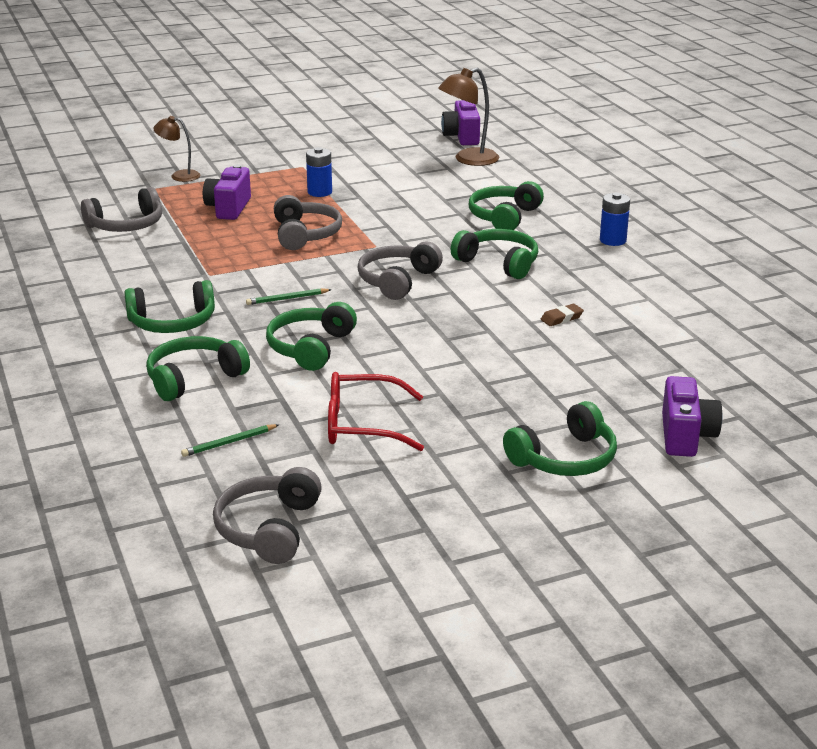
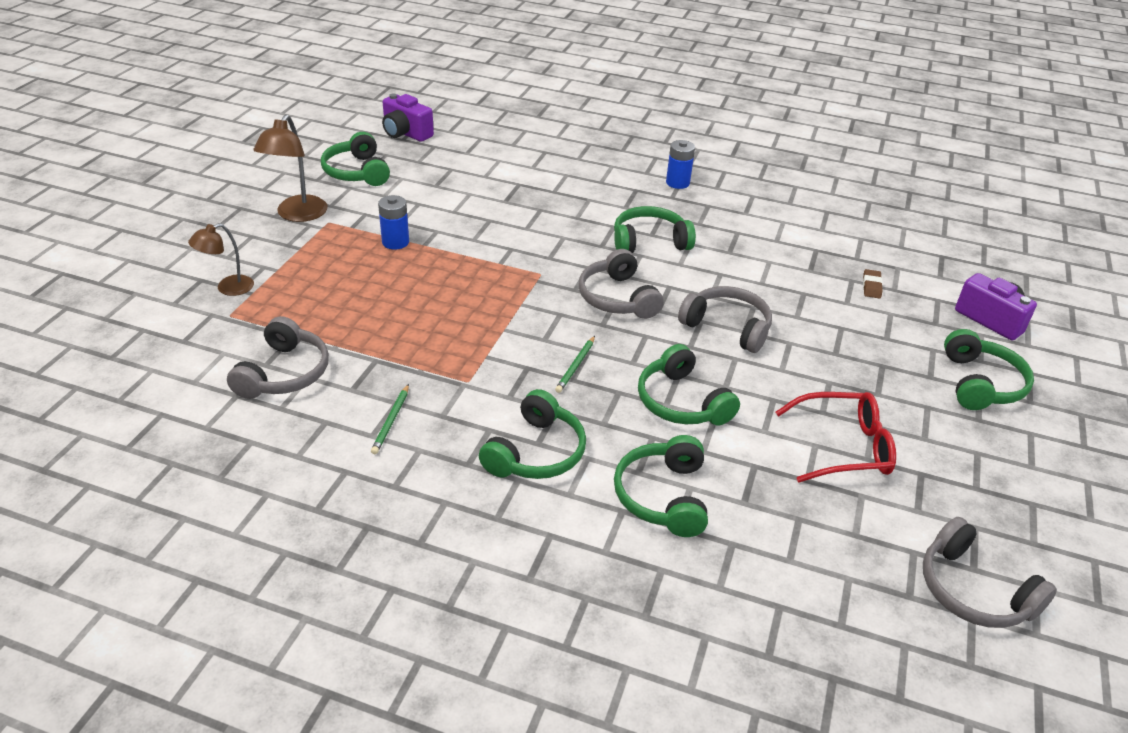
camera: 50 degrees left, 10 degrees up
(228, 208) = (347, 300): purple camera -> none
(229, 443) = (805, 537): green pencil -> green pencil (391, 421)
(305, 234) = (466, 292): grey headphones -> grey headphones (727, 327)
(362, 425) = (843, 447): red glasses -> red glasses turned 135 degrees counterclockwise
(468, 160) = (452, 154): brown lamp -> brown lamp (297, 215)
(504, 217) = (576, 197): green headphones -> green headphones (357, 172)
(561, 318) = (771, 268): brown eraser -> brown eraser (871, 286)

